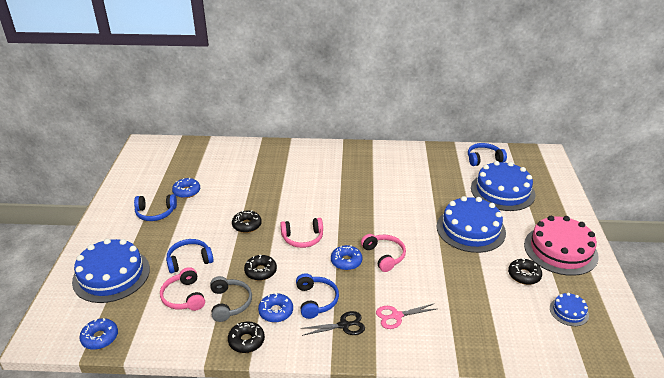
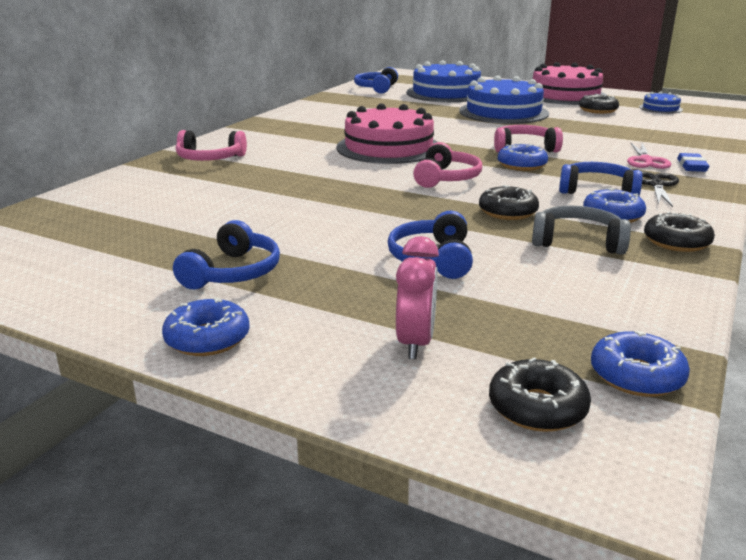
camera: 65 degrees left, 10 degrees down
(111, 275) = (415, 343): blue cake -> pink clock
(184, 297) = (540, 275): pink headphones -> pink headphones (210, 159)
(186, 191) = (199, 236): blue donut -> blue donut (207, 339)
(247, 225) = (373, 205): black donut -> black donut (537, 407)
(345, 203) = (389, 147): none -> pink cake
(399, 340) = (691, 166): none -> blue eraser

